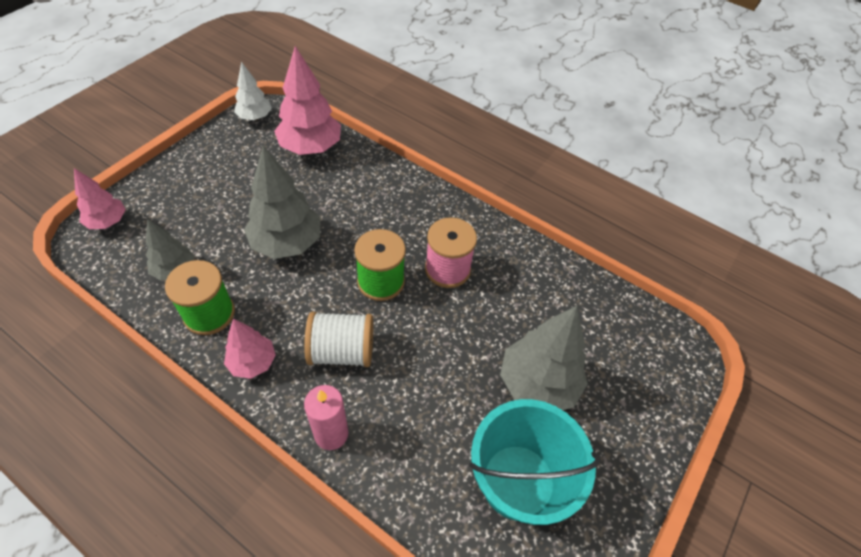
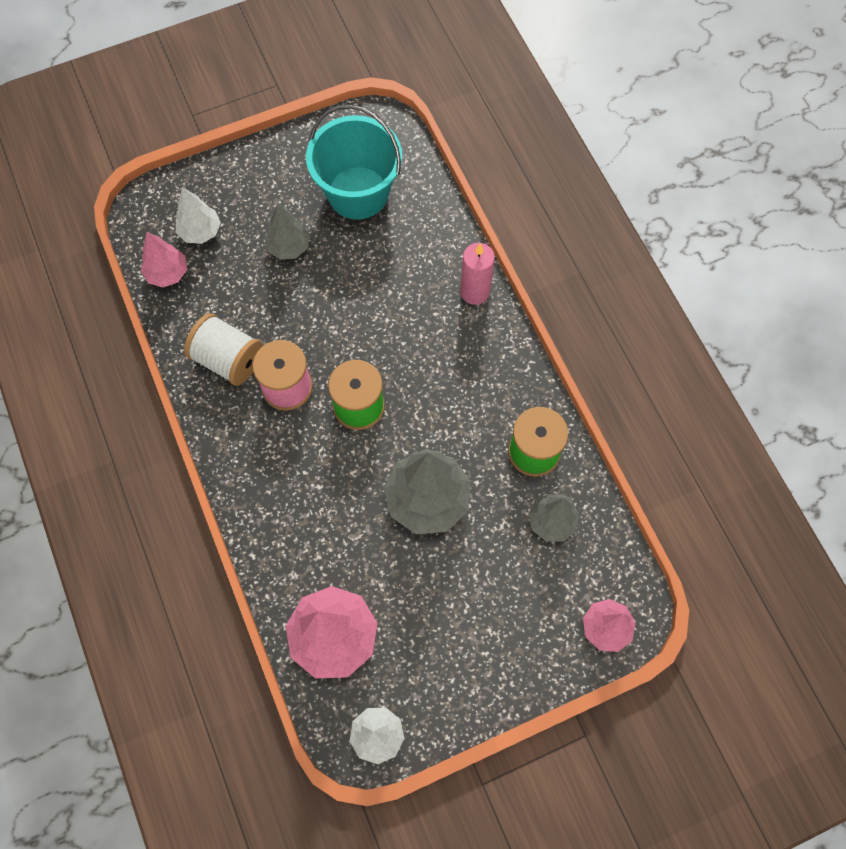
camera: 145 degrees left, 15 degrees up
(253, 362) = (512, 382): pink tree -> pink tree (167, 273)
(342, 351) = (432, 354): white spool -> white spool (228, 359)
(537, 384) = (289, 247): grey tree -> grey tree, size x0.58
(623, 356) = (200, 231): none -> white tree

